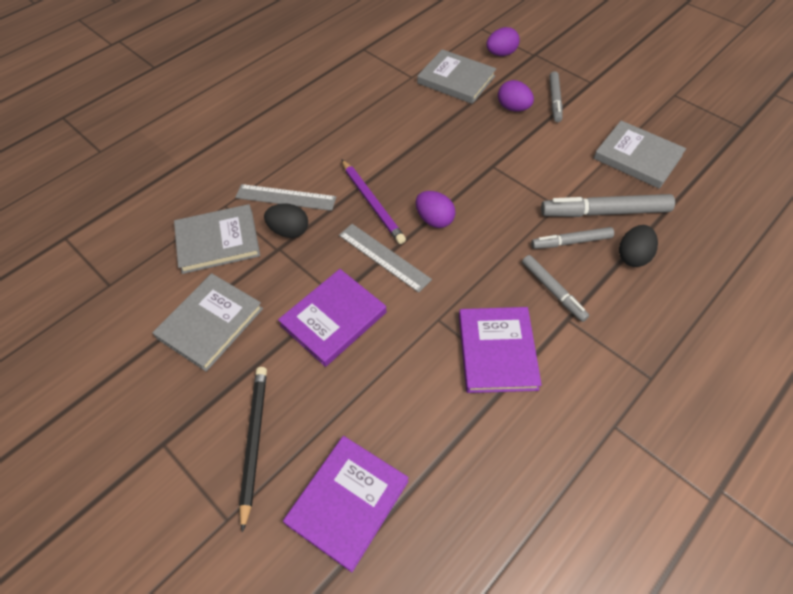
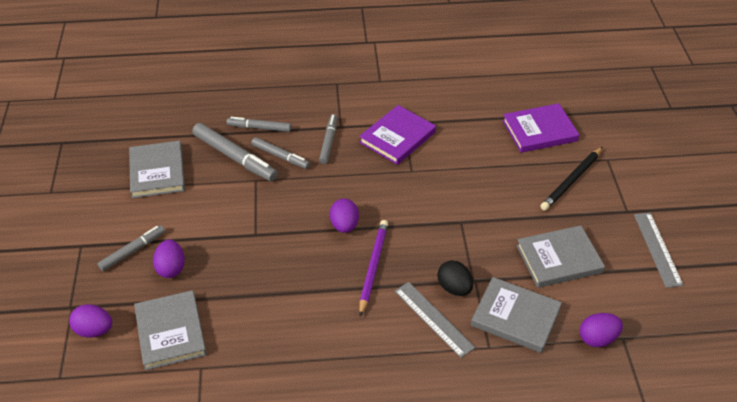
camera: 140 degrees left, 10 degrees down
(133, 269) = (597, 339): none -> purple egg
(333, 319) = (474, 210): purple book -> none
(384, 257) = (405, 225): grey ruler -> grey ruler (657, 249)
(632, 256) = (259, 128): black egg -> grey marker

